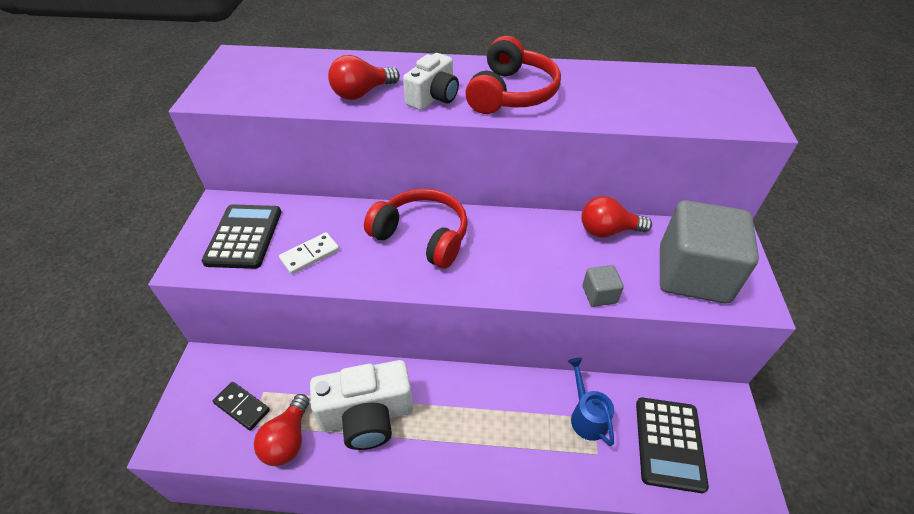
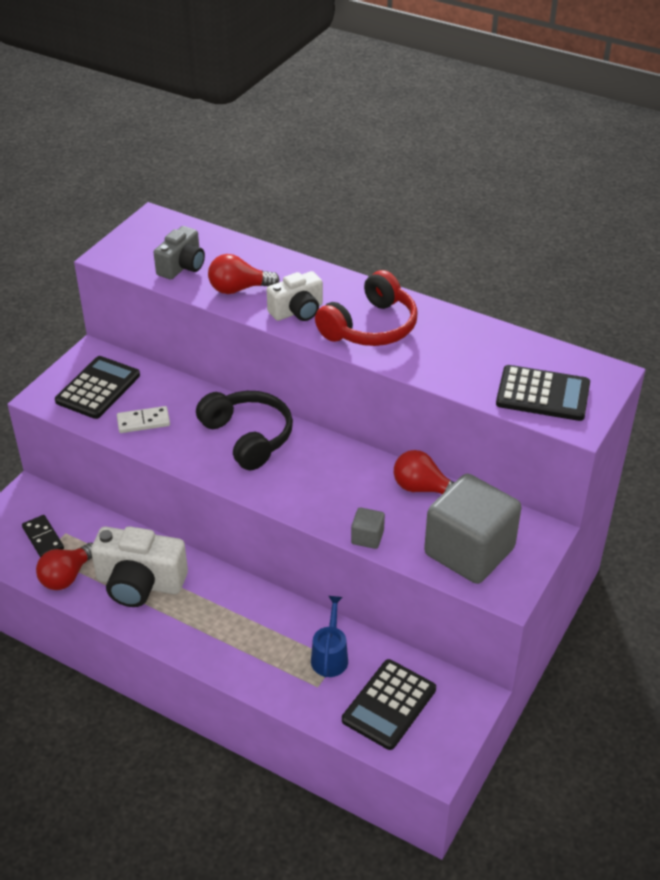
camera: 25 degrees right, 5 degrees down
(291, 88) = (182, 266): none -> grey camera
(422, 236) = (248, 437): red headphones -> black headphones
(706, 107) = (543, 394): none -> black calculator

